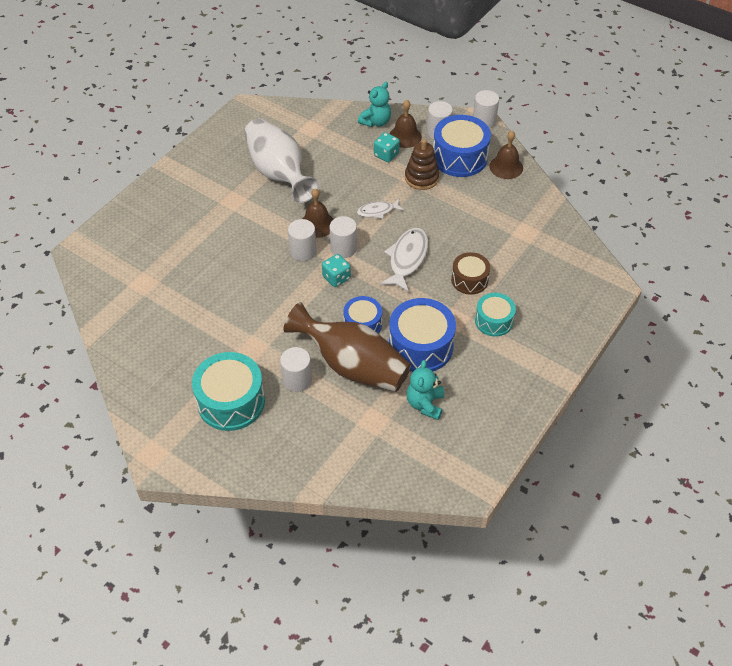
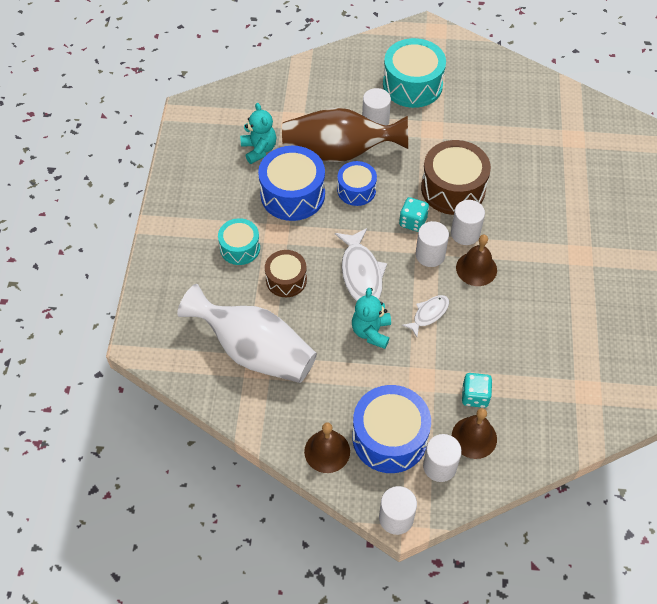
camera: 150 degrees right, 5 degrees up
(279, 173) = (567, 310): white vase -> white vase (255, 351)
(281, 288) = (453, 189): none -> brown drum
(376, 122) = (524, 443): turquoise teddy bear -> turquoise teddy bear (371, 332)
(421, 178) = (413, 383): brown stacking toy -> none

